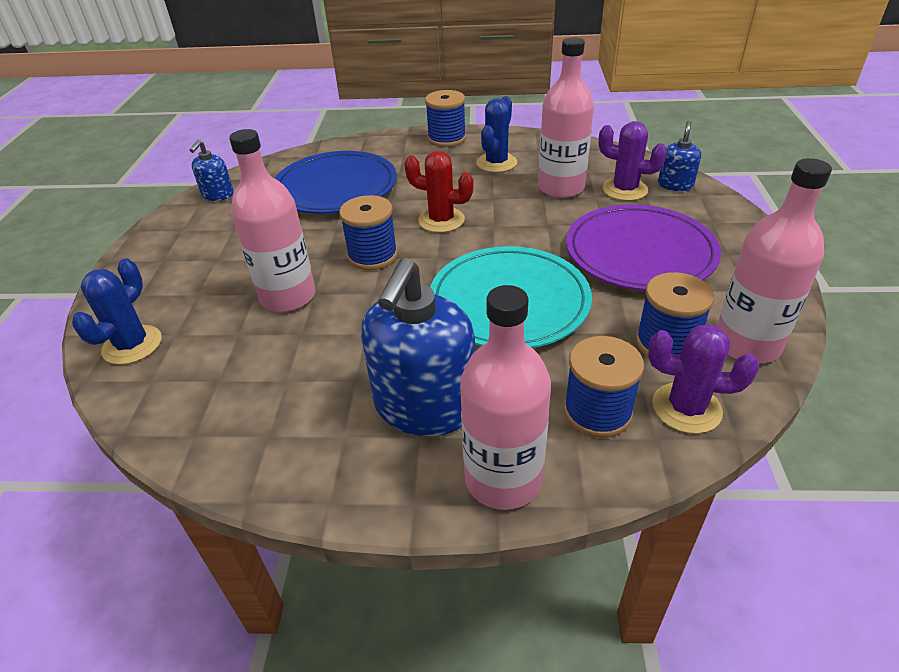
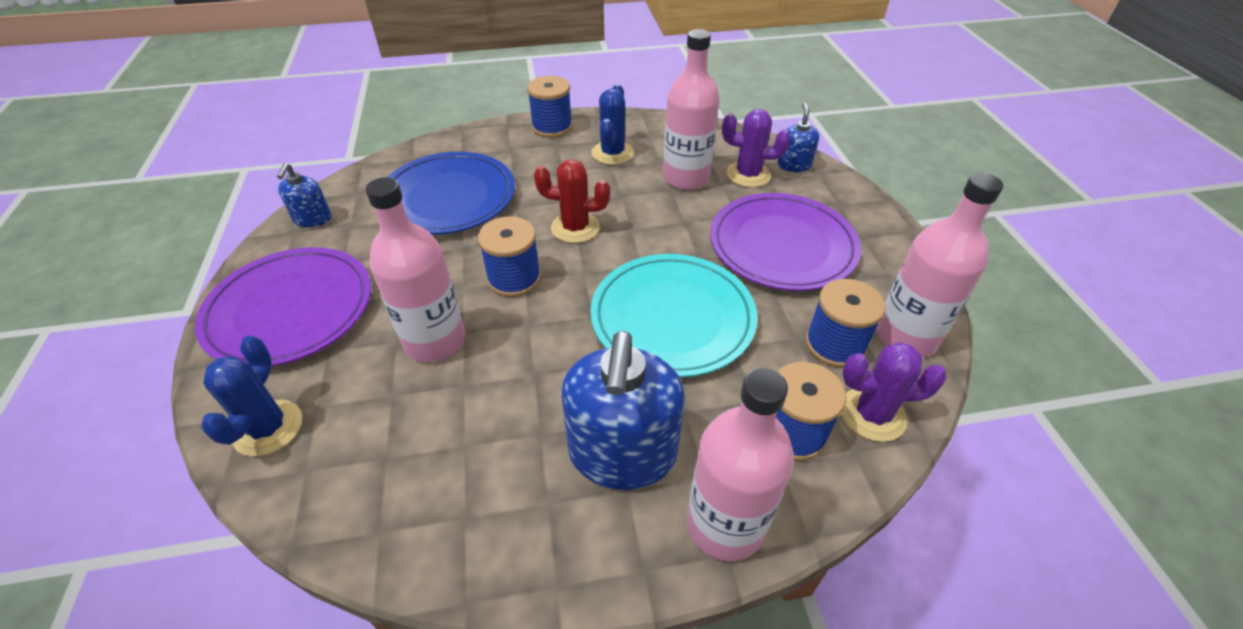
camera: 15 degrees left, 5 degrees up
(178, 261) = (290, 310): none -> purple plate

